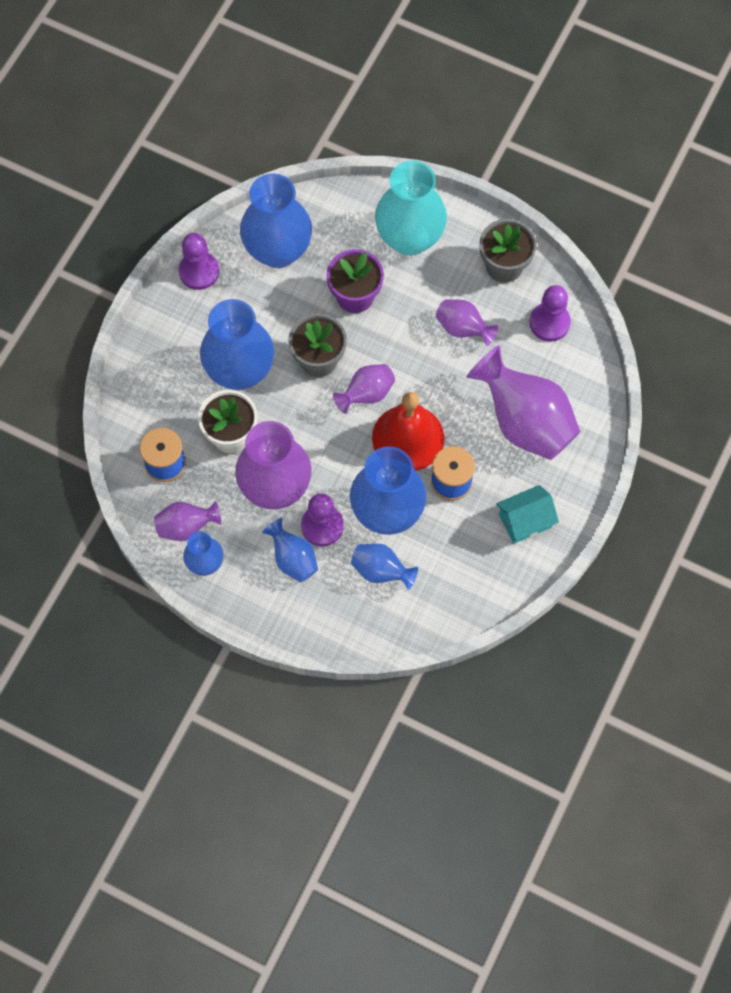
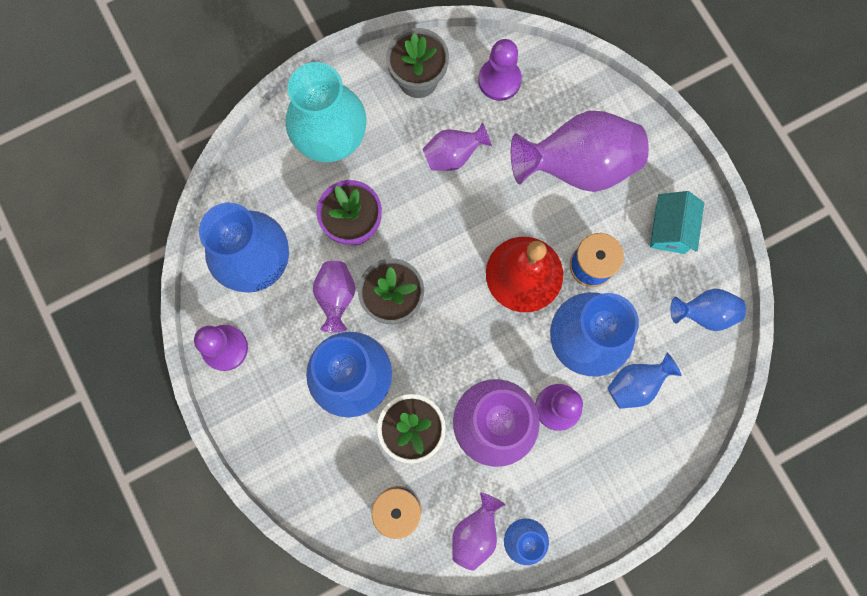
camera: 55 degrees left, 10 degrees up
(293, 559) = (572, 455): blue vase -> blue vase (704, 313)
(366, 394) = (457, 281): purple vase -> purple vase (336, 297)

